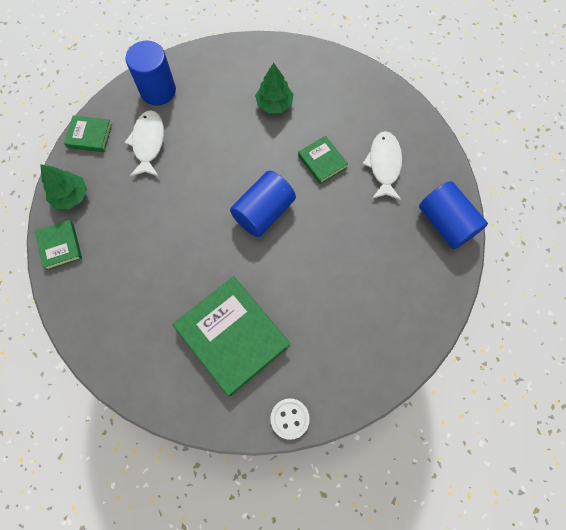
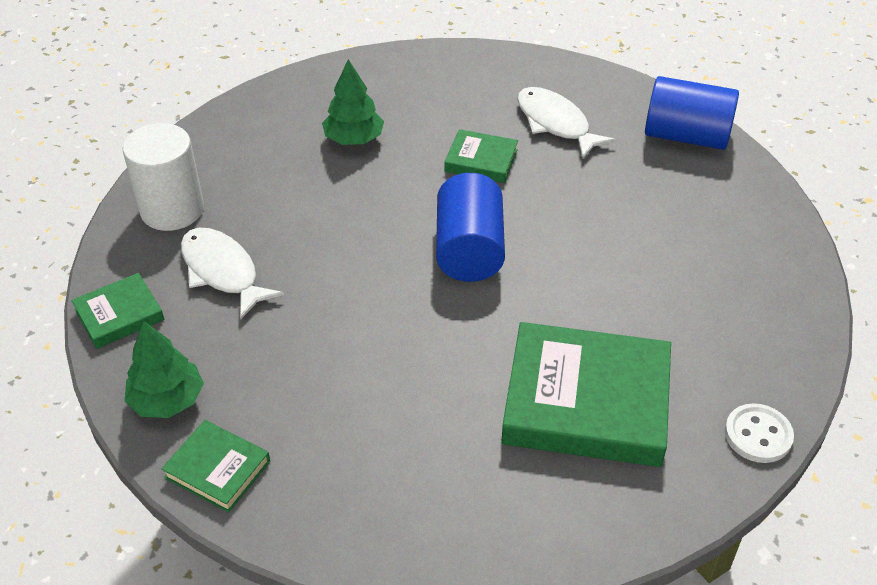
camera: 40 degrees left, 25 degrees down
(158, 91) = (172, 210): blue cylinder -> white cylinder

